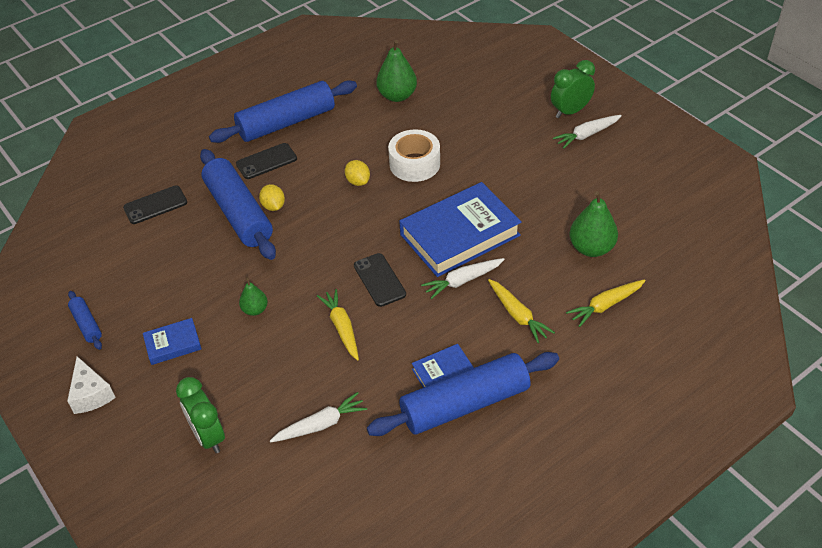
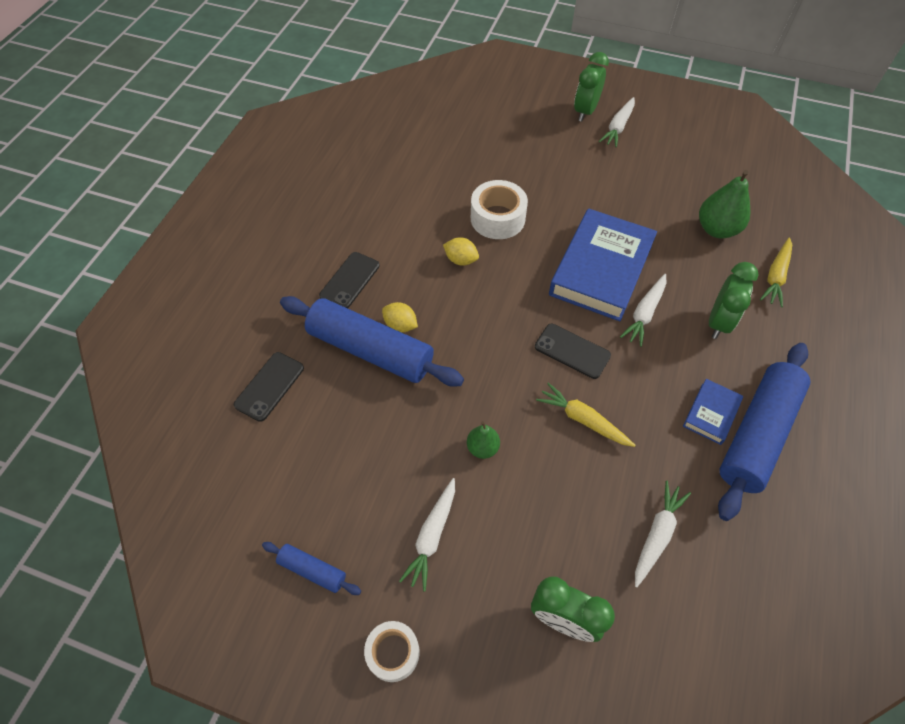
camera: 35 degrees left, 10 degrees up
(91, 394) = (393, 653): white cheese -> white tape
(173, 344) = (432, 536): blue book -> white carrot
(286, 122) = (334, 230): blue rolling pin -> none
(397, 96) = (420, 157): green pear -> none
(517, 315) = (719, 322): yellow carrot -> green clock

